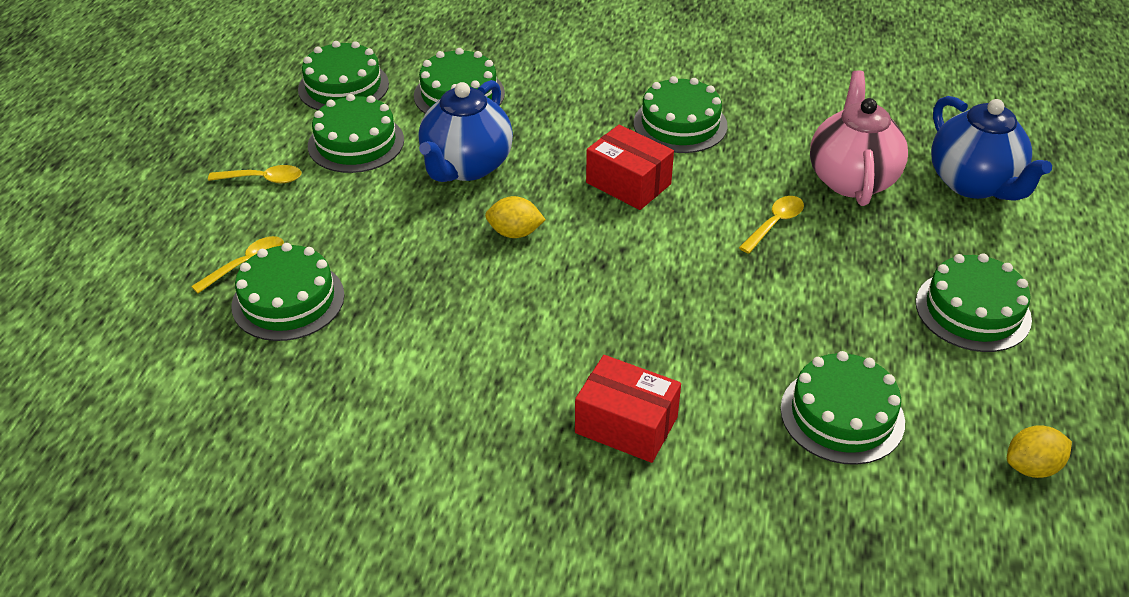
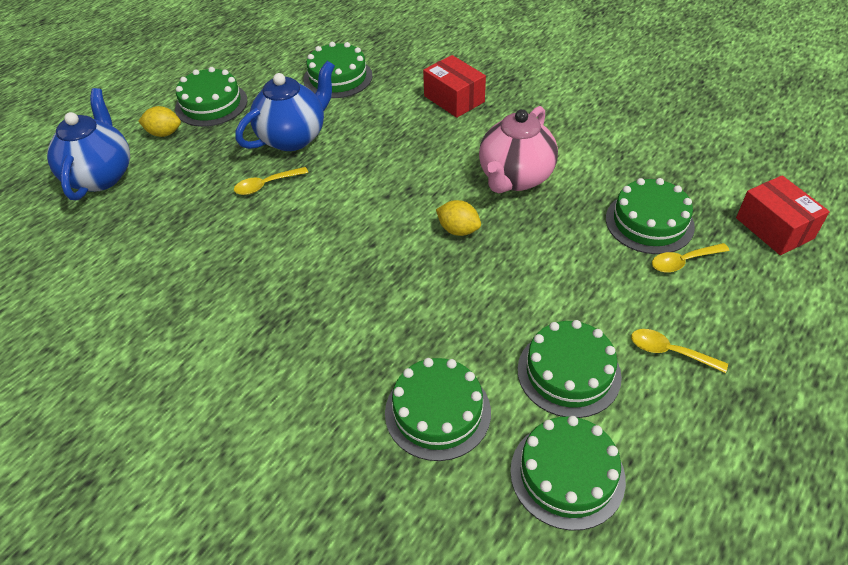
camera: 155 degrees left, 5 degrees up
(466, 166) = (470, 308): blue teapot -> blue teapot (293, 137)
(628, 183) = (343, 248): red box -> red box (774, 228)
(680, 124) = (252, 297): green cake -> none
(851, 179) = (176, 203): pink teapot -> pink teapot (515, 178)
(1031, 467) = (273, 41): yellow lemon -> yellow lemon (164, 133)

